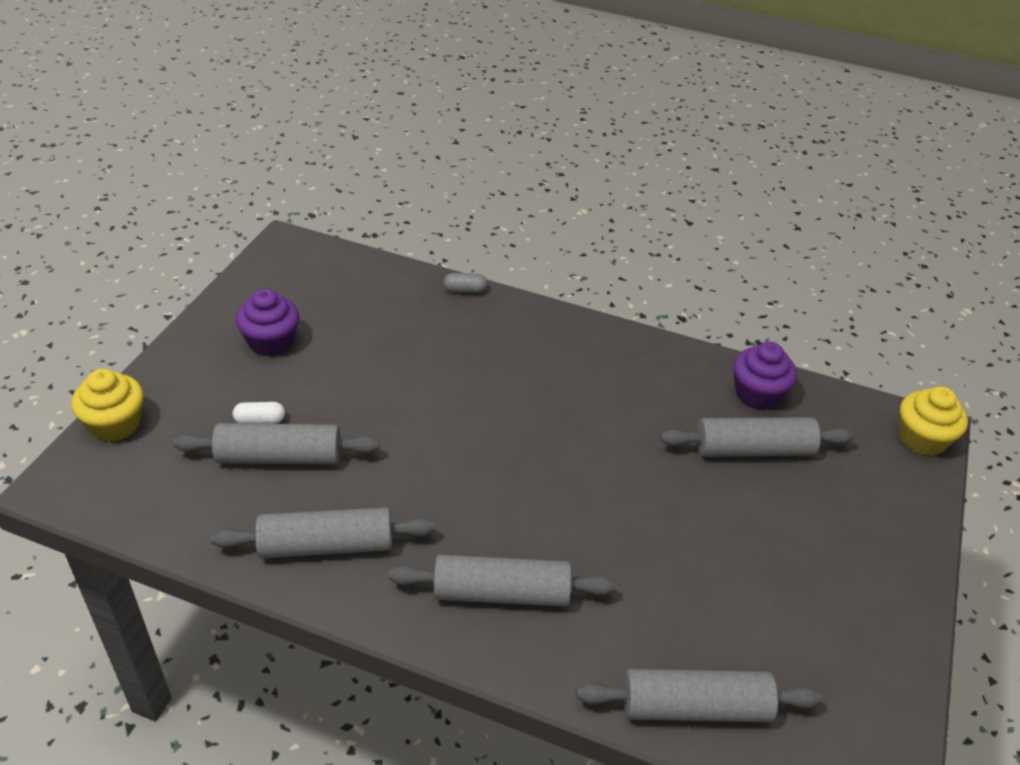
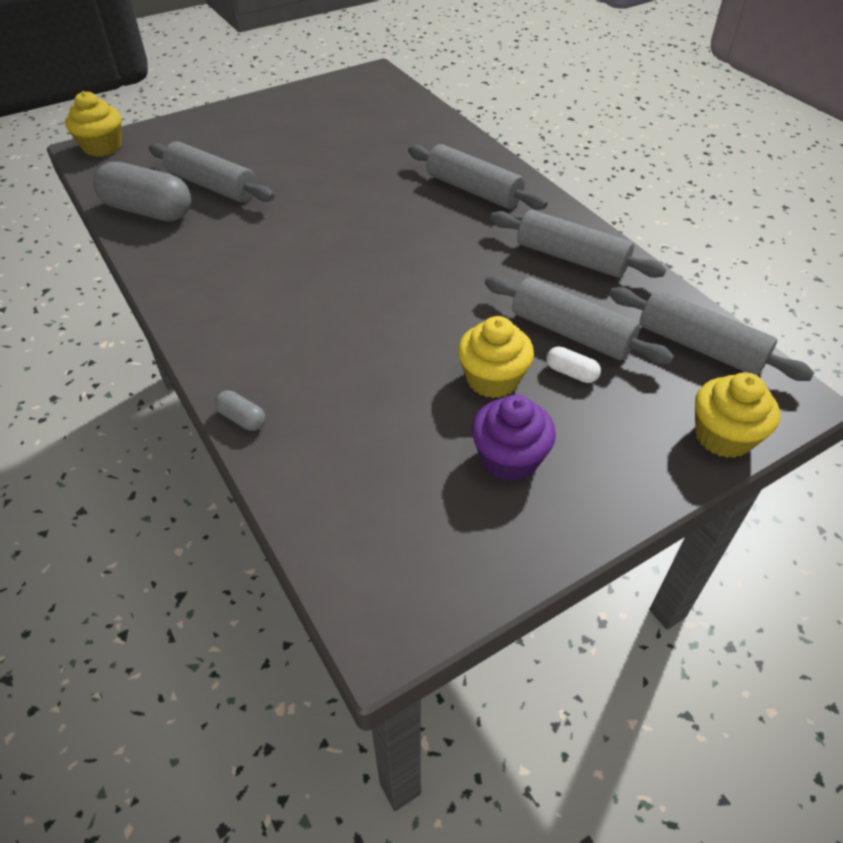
camera: 140 degrees left, 5 degrees up
(319, 387) = (492, 379): none -> yellow cupcake
(694, 707) = (421, 118): grey rolling pin -> grey rolling pin (700, 347)
(757, 394) = (148, 211): purple cupcake -> grey capsule

